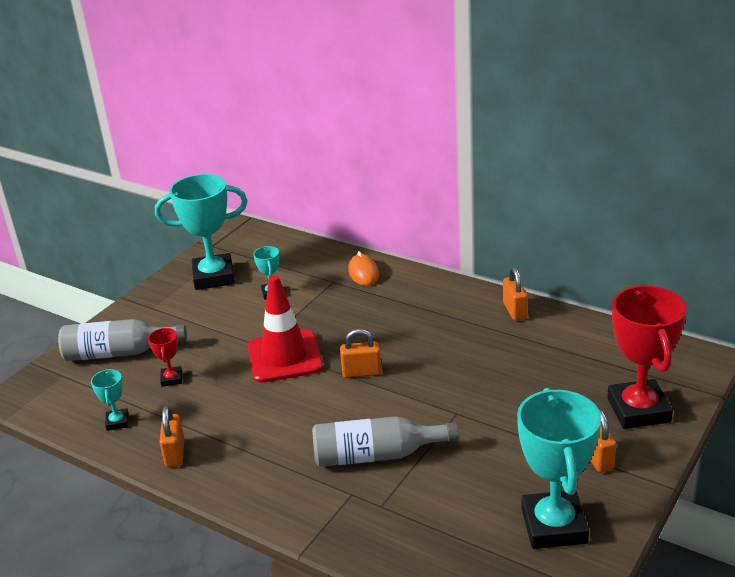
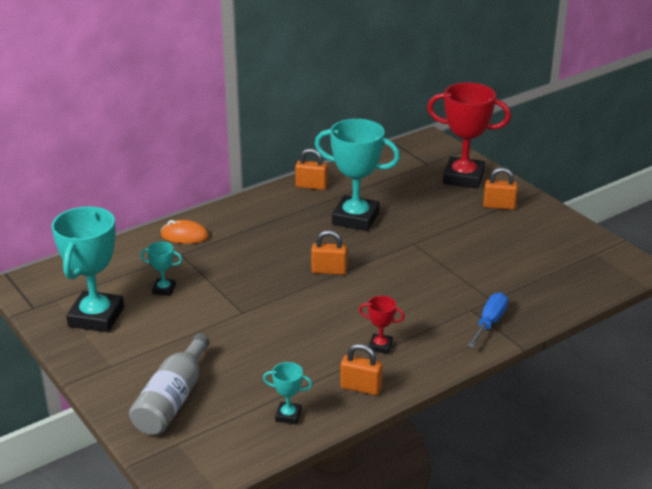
camera: 70 degrees left, 0 degrees up
(171, 379) = (248, 372): red trophy -> red trophy (380, 346)
(285, 357) = (272, 303): red traffic cone -> none
(334, 515) = (489, 322): none -> blue screwdriver
(362, 372) = (329, 271): orange padlock -> orange padlock turned 75 degrees clockwise
(376, 455) = (435, 288): grey bottle -> none
(553, 526) = (551, 240): turquoise trophy -> turquoise trophy (355, 218)

